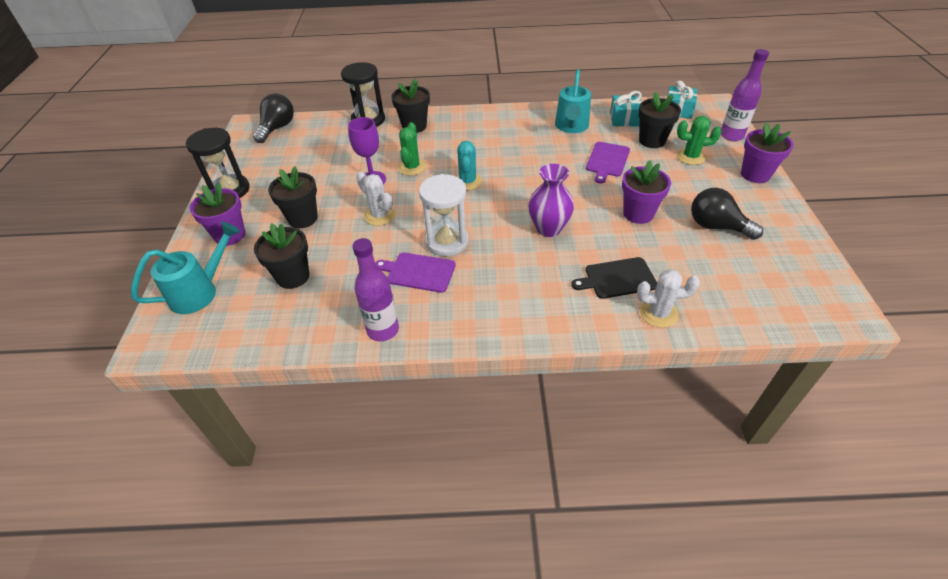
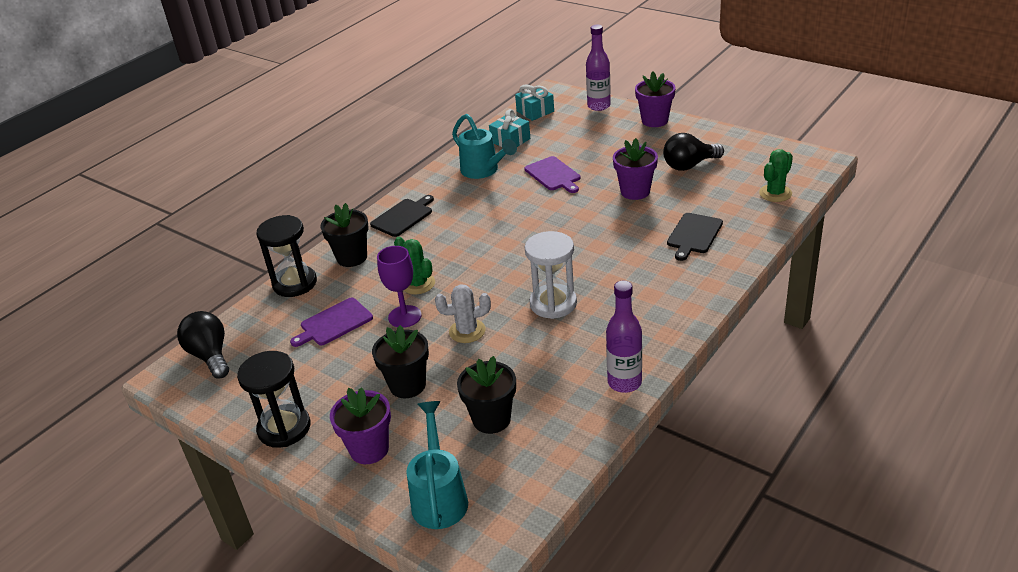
camera: 50 degrees left, 10 degrees down
(418, 272) = (574, 335): purple cutting board -> purple cutting board (334, 323)
(467, 181) = (484, 259): turquoise cactus -> none
(478, 122) = (403, 216): none -> black cutting board
(548, 228) = (601, 242): purple vase -> none
(652, 141) = (557, 142): black flower pot -> none
(658, 313) = (747, 233): white cactus -> none
(690, 157) = (600, 136): green cactus -> green cactus (775, 193)

